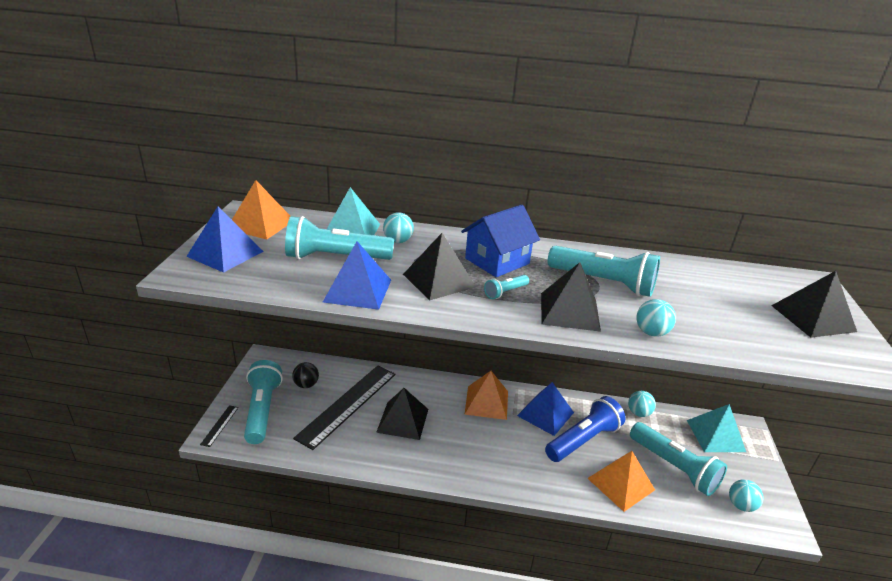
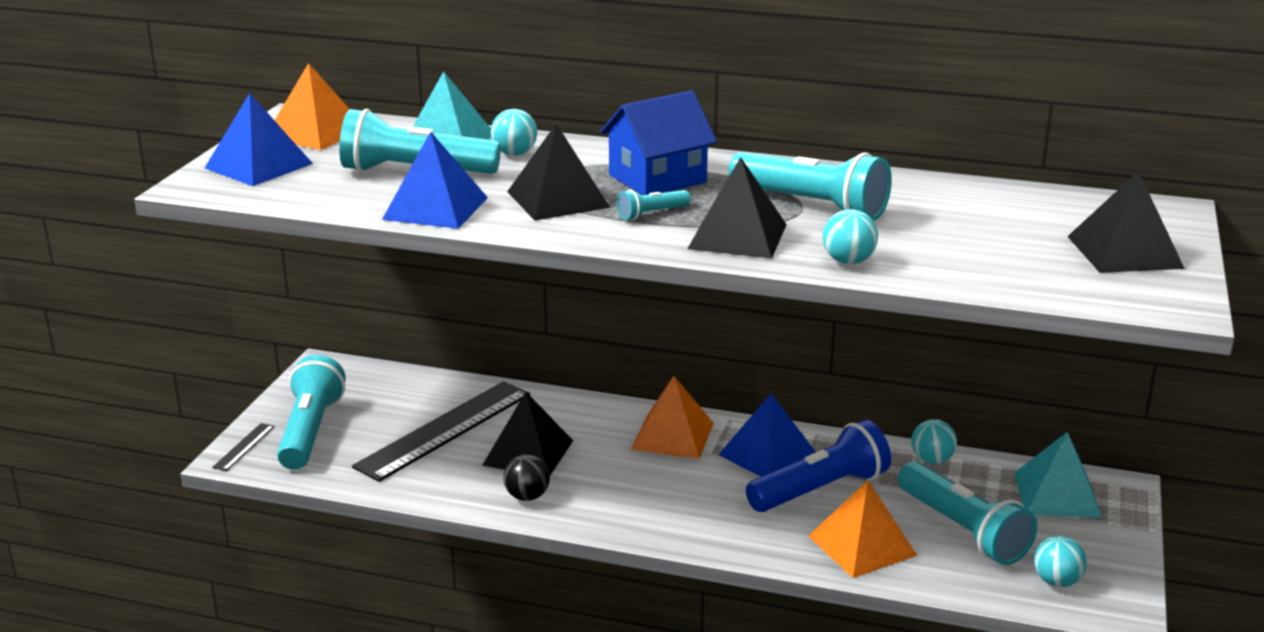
camera: 10 degrees right, 5 degrees down
(306, 385) = (383, 403): black ball -> black ball (527, 496)

